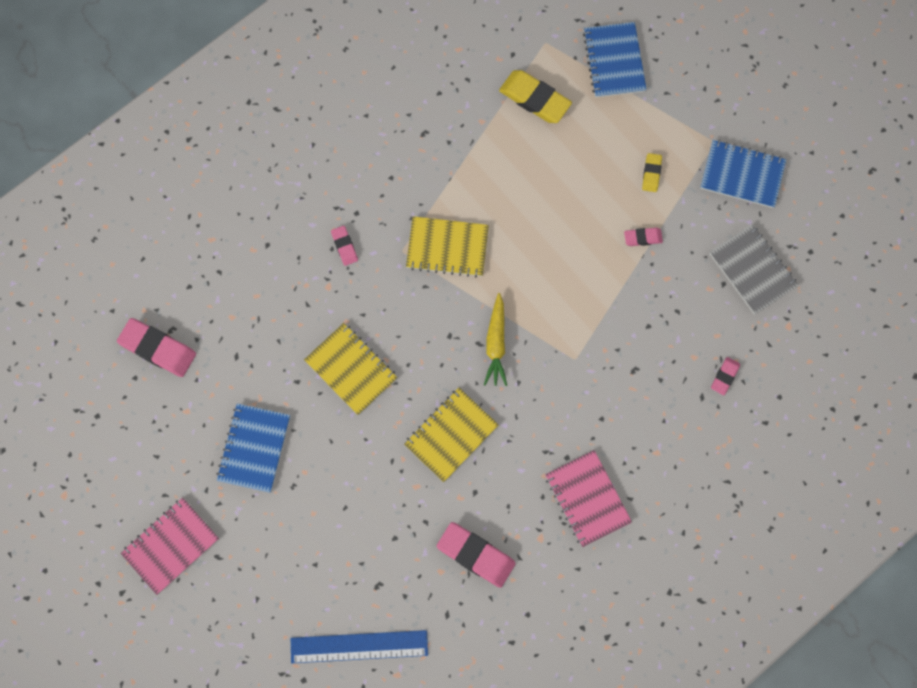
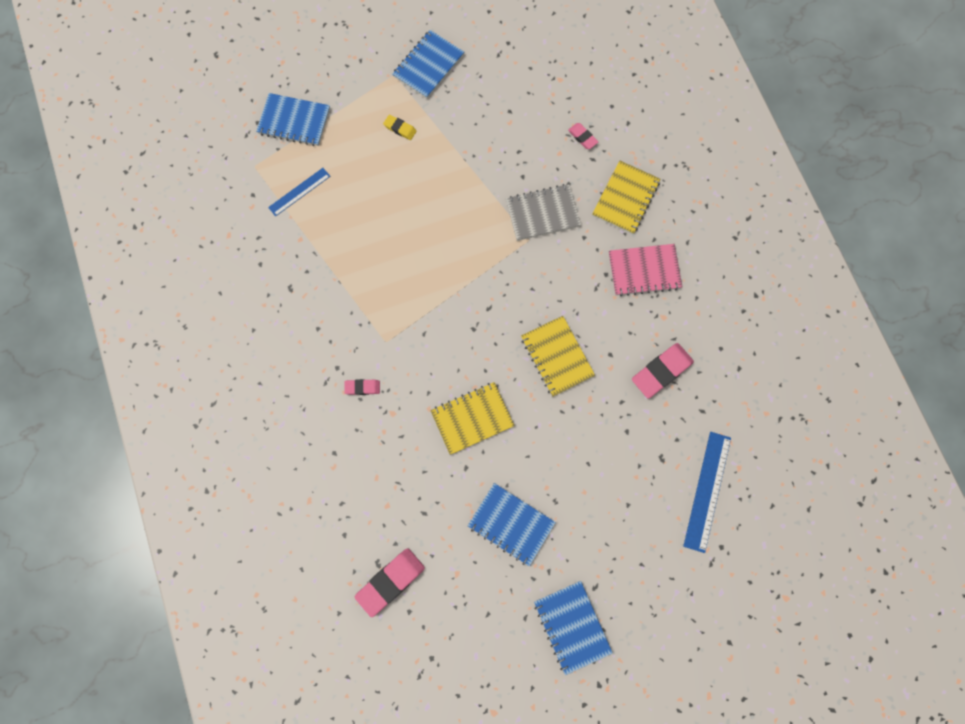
camera: 70 degrees left, 0 degrees up
(170, 546) = (572, 626): pink notebook -> blue notebook
(447, 248) = (398, 304): yellow notebook -> yellow notebook (625, 198)
(496, 343) = (494, 295): yellow carrot -> none
(534, 99) = (299, 191): yellow eraser -> blue ruler
(643, 238) = (450, 154): pink eraser -> none
(752, 270) = (507, 87): grey notebook -> grey notebook (542, 213)

